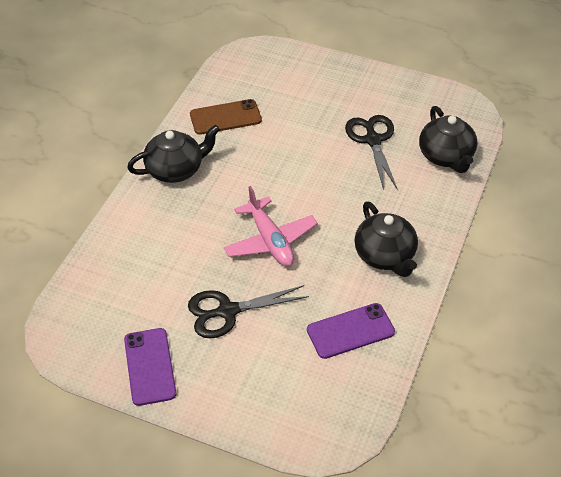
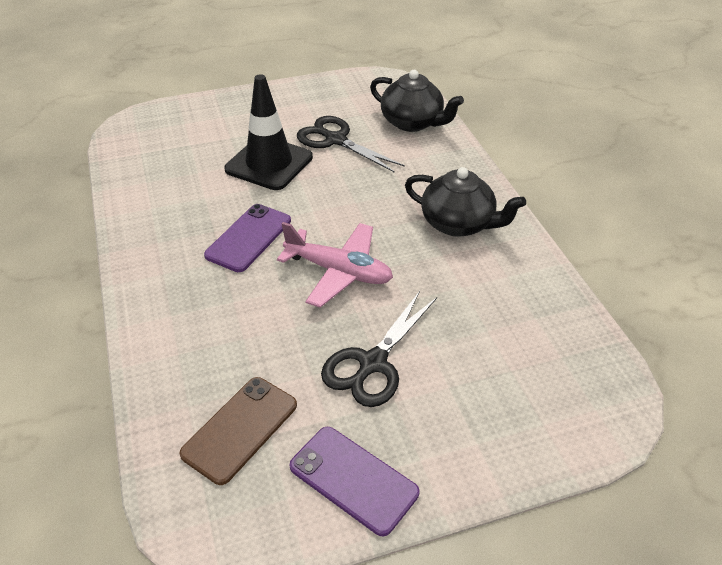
camera: 40 degrees left, 5 degrees down
(175, 169) = (162, 262): black teapot -> none
(225, 117) = (166, 189): brown phone -> brown phone (240, 429)
(308, 134) = (269, 163): none -> black traffic cone
(350, 331) = (508, 304): purple phone -> purple phone (249, 238)

